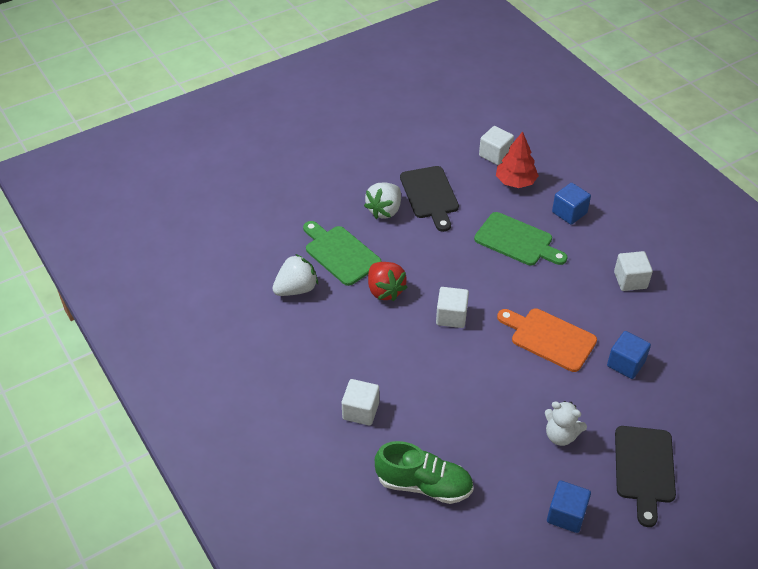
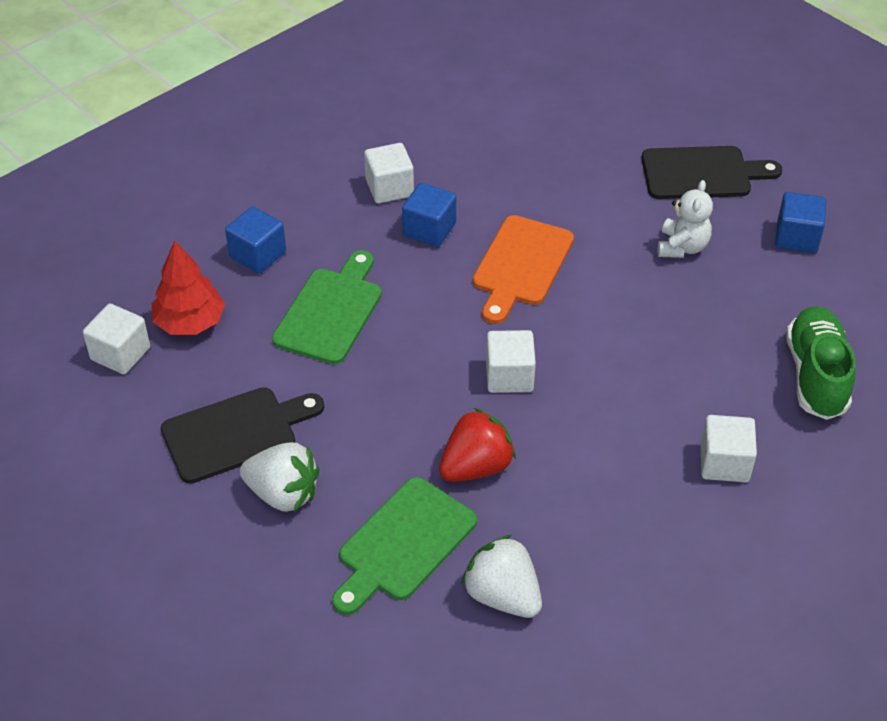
camera: 100 degrees left, 0 degrees up
(626, 364) = (543, 191): blue cube -> blue cube (429, 230)

